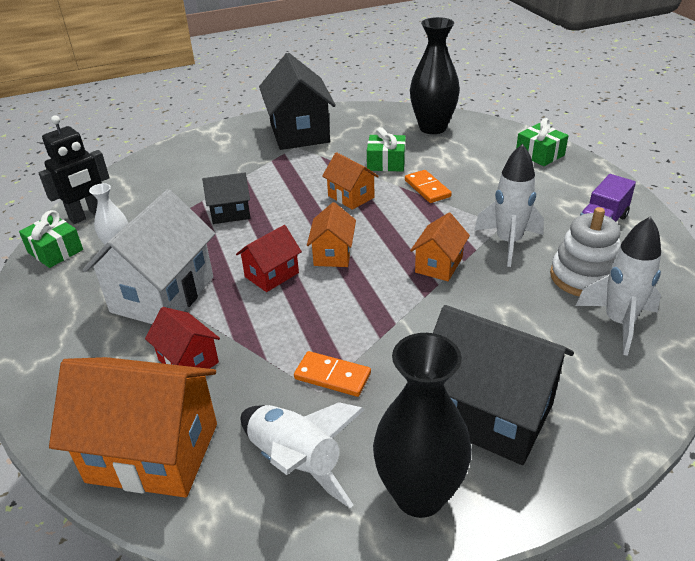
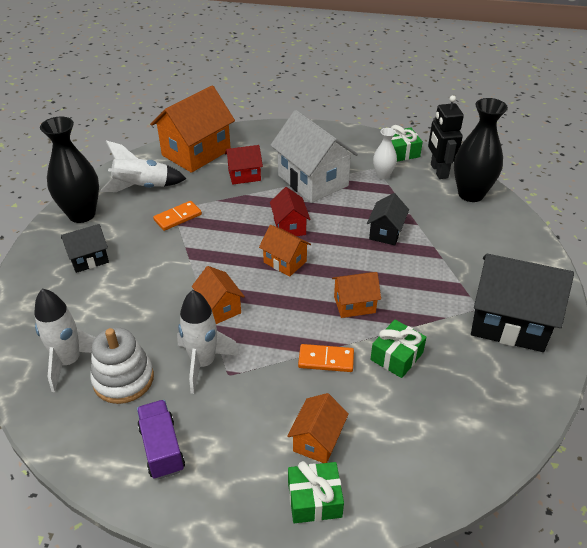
camera: 120 degrees right, 5 degrees up
(432, 128) = (449, 439): black vase -> black vase (471, 194)
(489, 413) = (89, 259): black house -> black house, size x0.52
(499, 167) = (317, 440): none -> orange house

